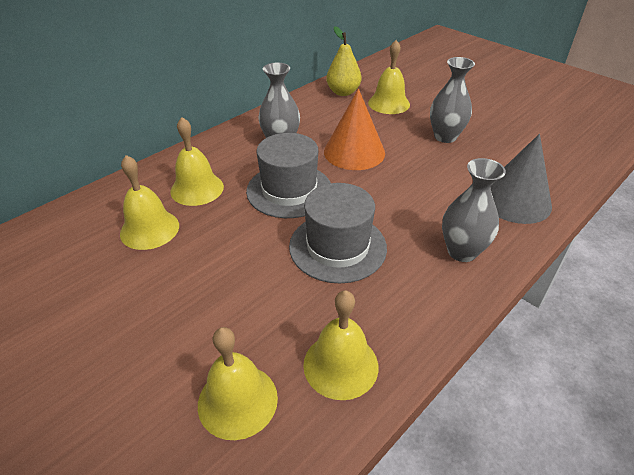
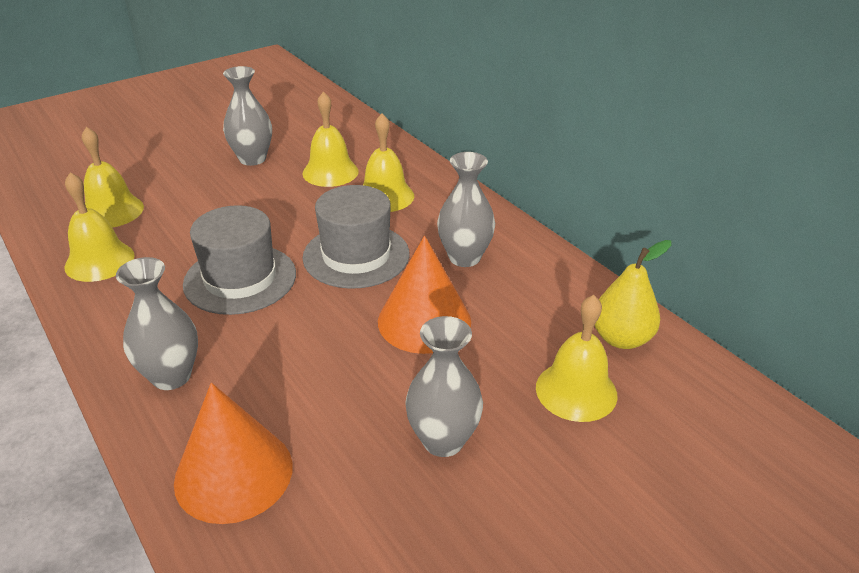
camera: 100 degrees right, 5 degrees down
(111, 298) = (252, 159): none -> grey vase
(515, 200) = (233, 473): grey cone -> orange cone

